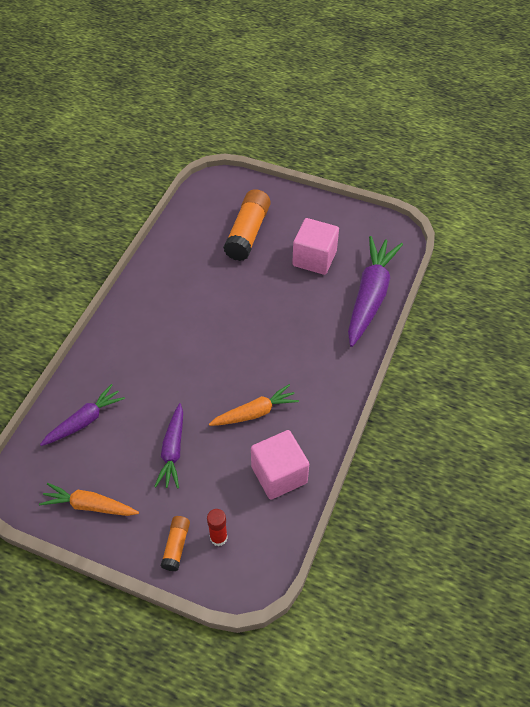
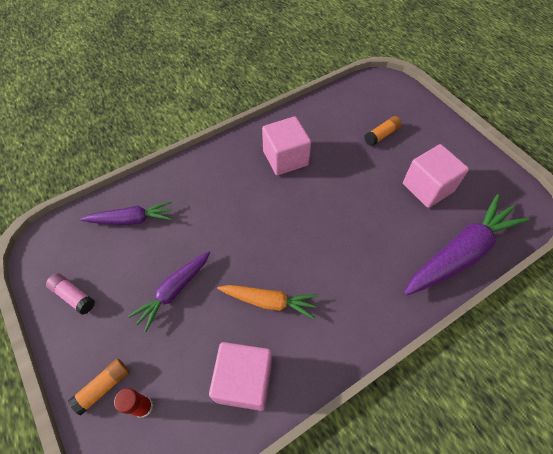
camera: 35 degrees right, 5 degrees up
(89, 506) = (74, 296): orange carrot -> pink glue stick
(180, 296) = (285, 158): none -> pink cube
(248, 233) = (381, 135): orange glue stick -> orange glue stick, size x0.52

